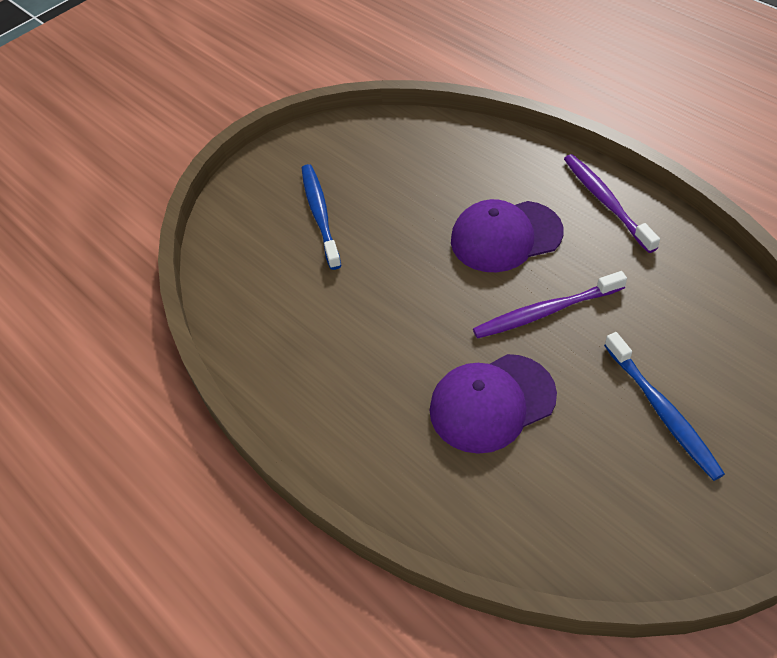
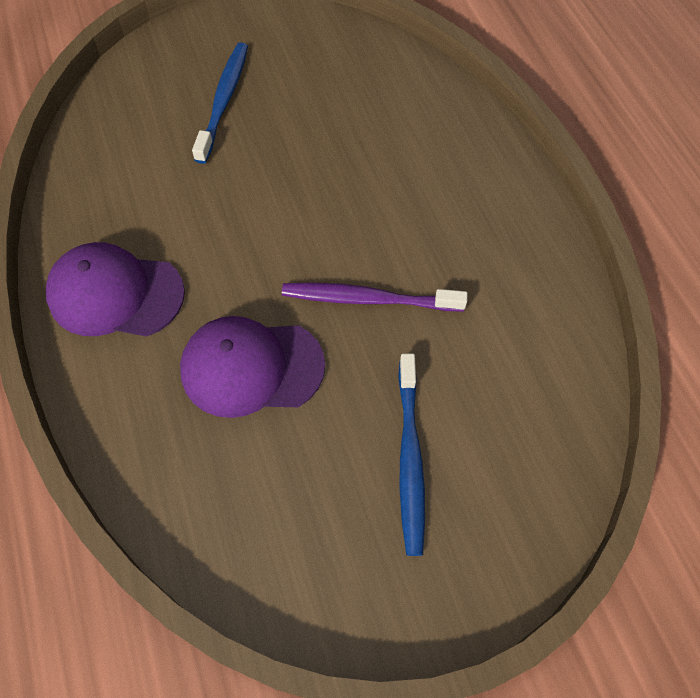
camera: 20 degrees right, 10 degrees up
(505, 236) = (384, 202): purple cap -> purple cap (115, 294)
(605, 201) = (512, 209): purple toothbrush -> none

